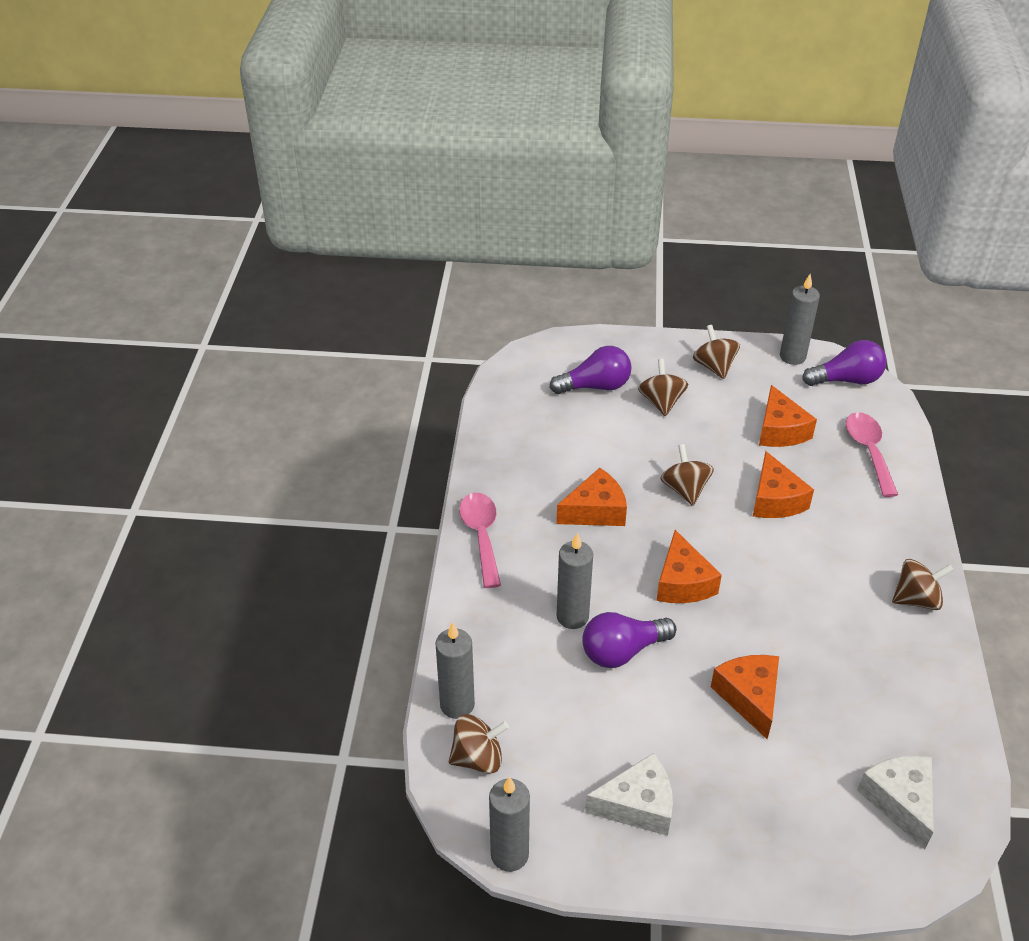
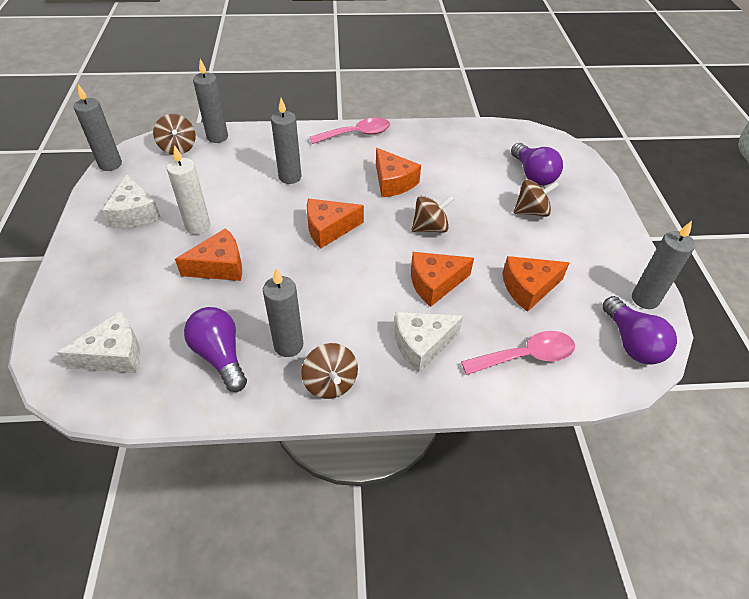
camera: 80 degrees right, 5 degrees up
(622, 651) = (260, 201): purple light bulb -> purple light bulb (220, 356)
(671, 723) = (198, 226): none -> white candle
(714, 366) = (597, 243): brown spinning top -> none
(861, 523) = (421, 344): none -> white cheese
(871, 631) = (288, 345): none -> grey candle

